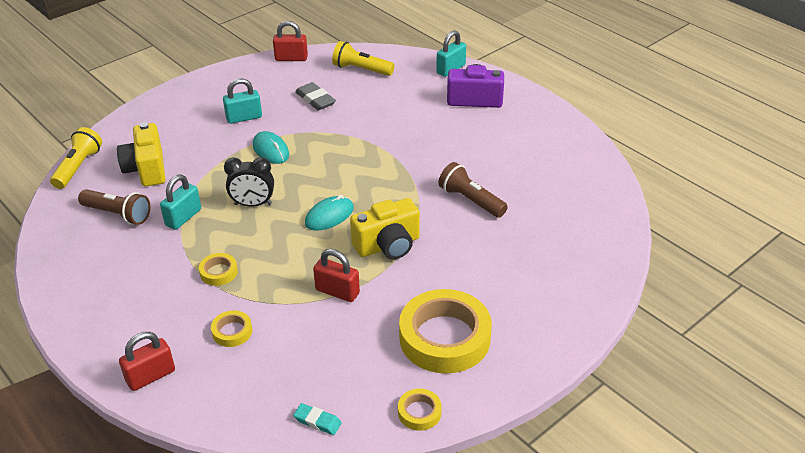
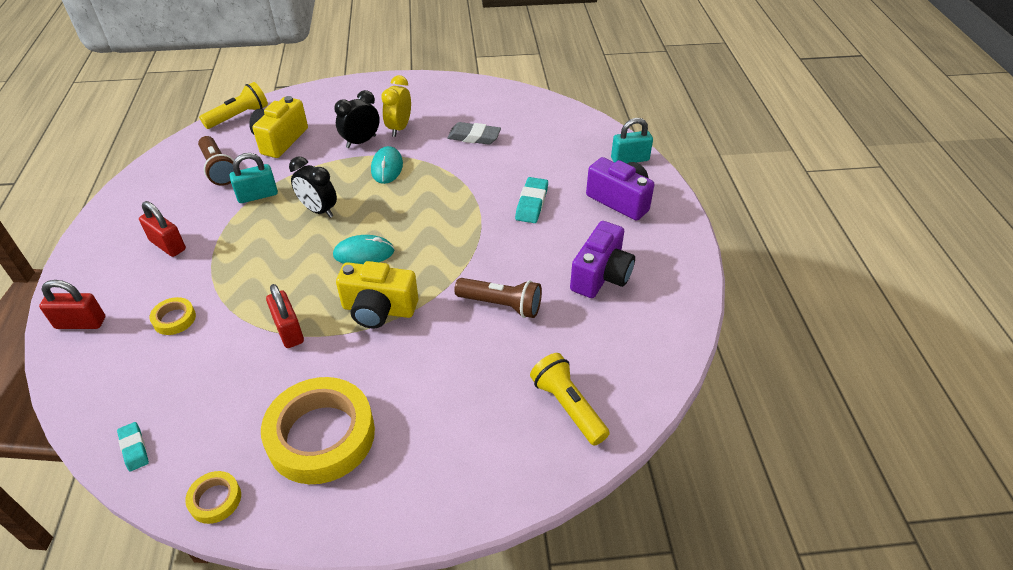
camera: 35 degrees right, 5 degrees up
(219, 272) = (226, 258): yellow tape -> none
(223, 141) = (361, 142): none -> black clock
(244, 118) = (399, 128): turquoise padlock -> yellow clock
(291, 58) = (496, 90): red padlock -> red padlock (168, 245)
(315, 100) = (474, 137): grey eraser -> grey eraser turned 75 degrees counterclockwise
(361, 70) = (545, 125): yellow flashlight -> yellow flashlight (567, 406)
(415, 127) = (532, 203): none -> turquoise eraser
(470, 200) = (501, 305): brown flashlight -> brown flashlight turned 120 degrees clockwise
(515, 152) = (601, 276): none -> purple camera

